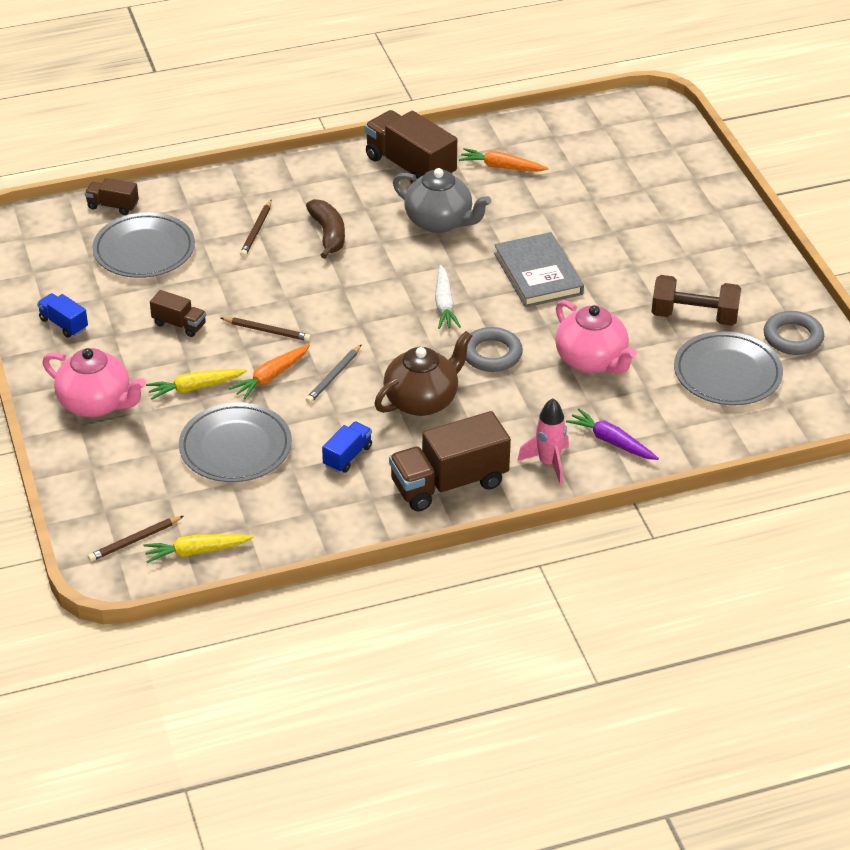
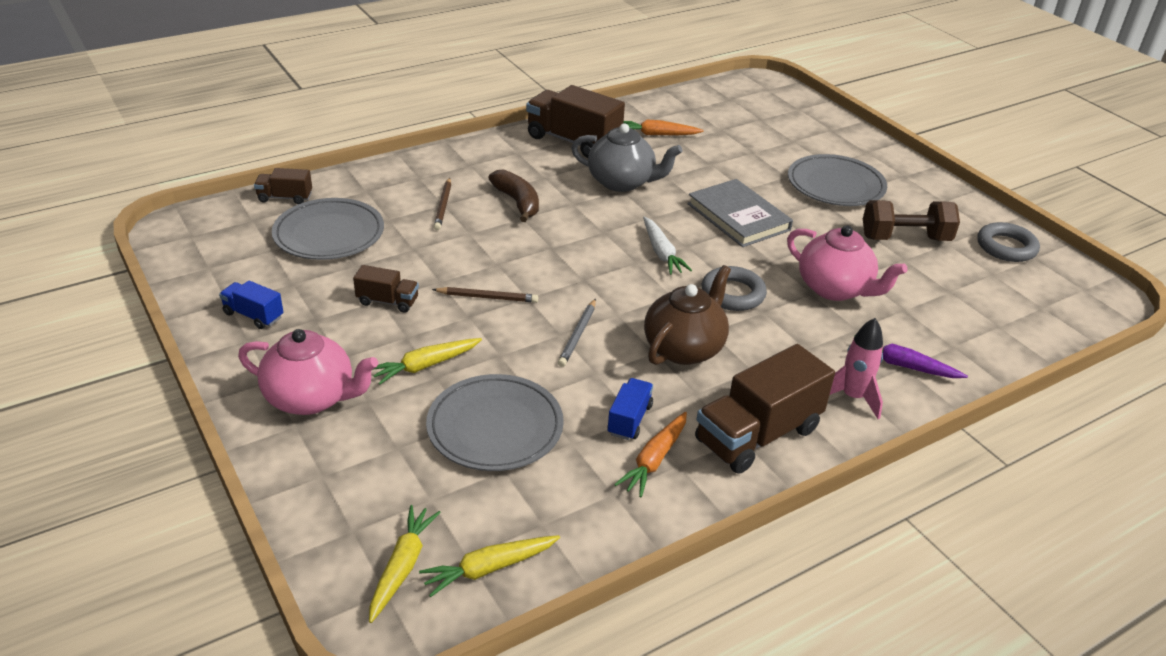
camera: 15 degrees left, 5 degrees down
(134, 541) = (402, 567): brown pencil -> yellow carrot
(271, 377) = (508, 343): orange carrot -> orange carrot (654, 460)
(727, 373) = (970, 285): grey plate -> grey plate (835, 185)

